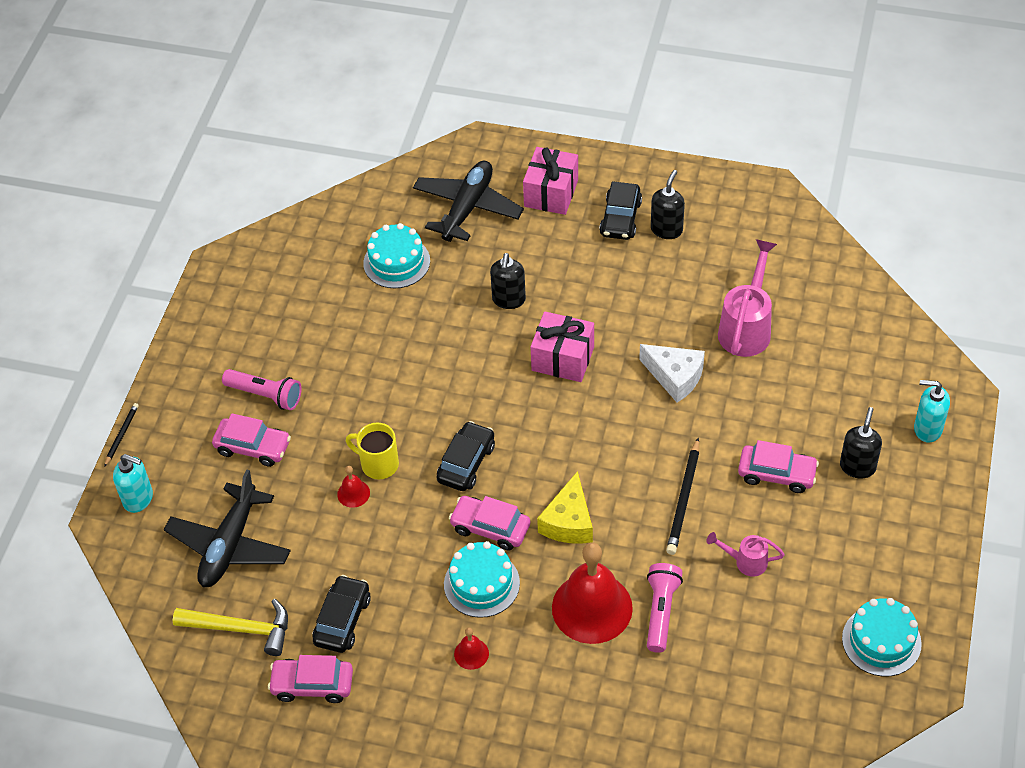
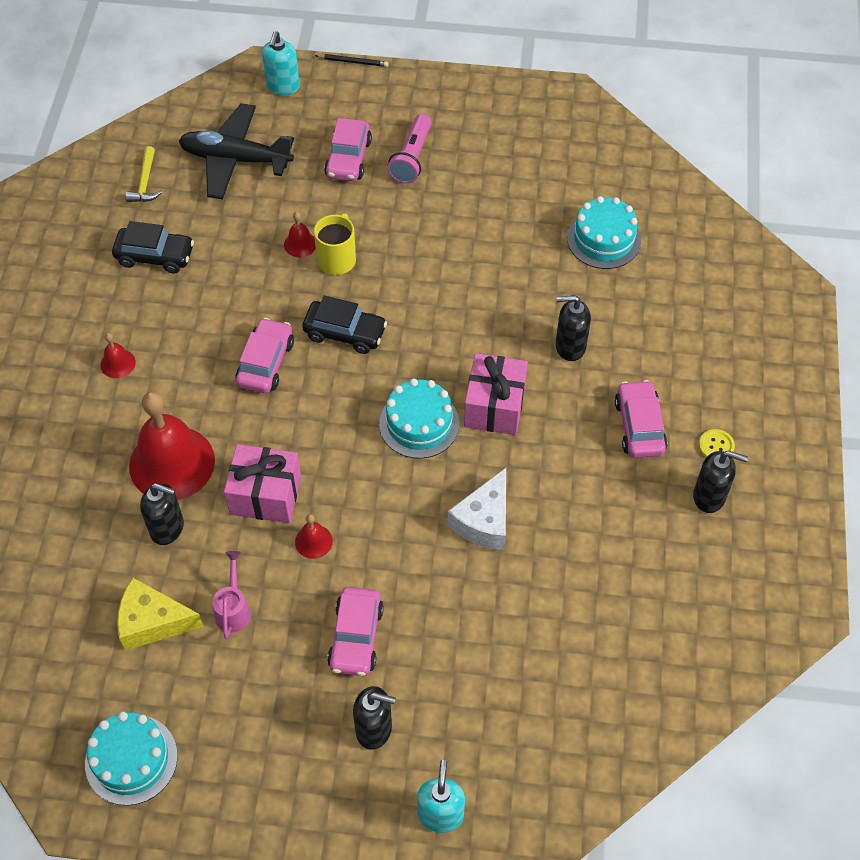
camera: 80 degrees right, 5 degrees up
(241, 629) = (145, 182): yellow hammer -> yellow hammer, size x0.63
(312, 685) = (86, 243): pink car -> pink car (639, 426)
(467, 208) = (697, 293): black plane -> none
(481, 583) = (198, 363): turquoise cake -> turquoise cake (419, 423)
(551, 193) = (739, 371): pink gift -> pink gift (265, 495)
(569, 522) = (277, 432): yellow cheese -> yellow cheese (153, 622)
(620, 218) = (716, 446): black car -> yellow button
(661, 612) = (167, 528): pink flashlight -> black soap dispenser
(684, 499) = (313, 541): black pencil -> red bell
(746, 327) = (571, 594): pink watering can -> none

